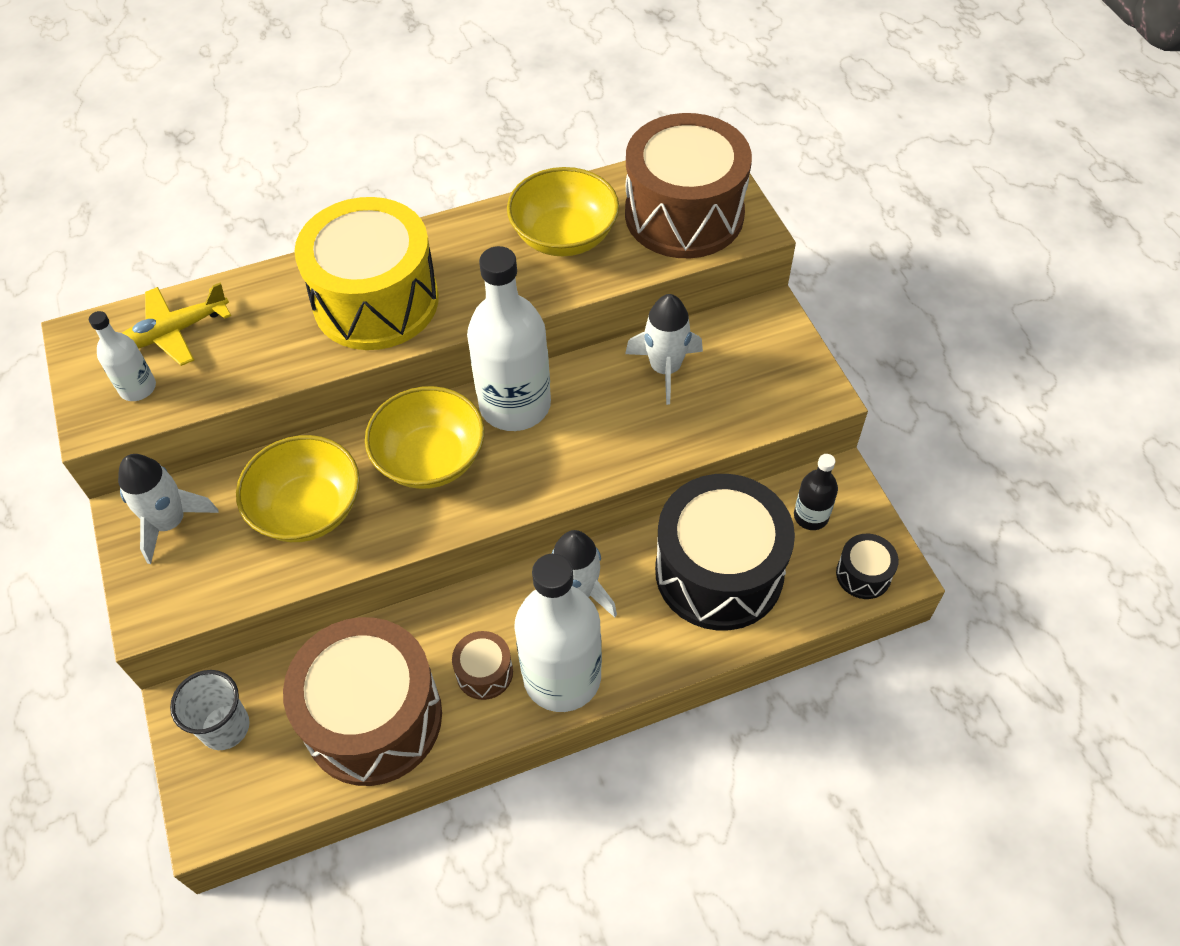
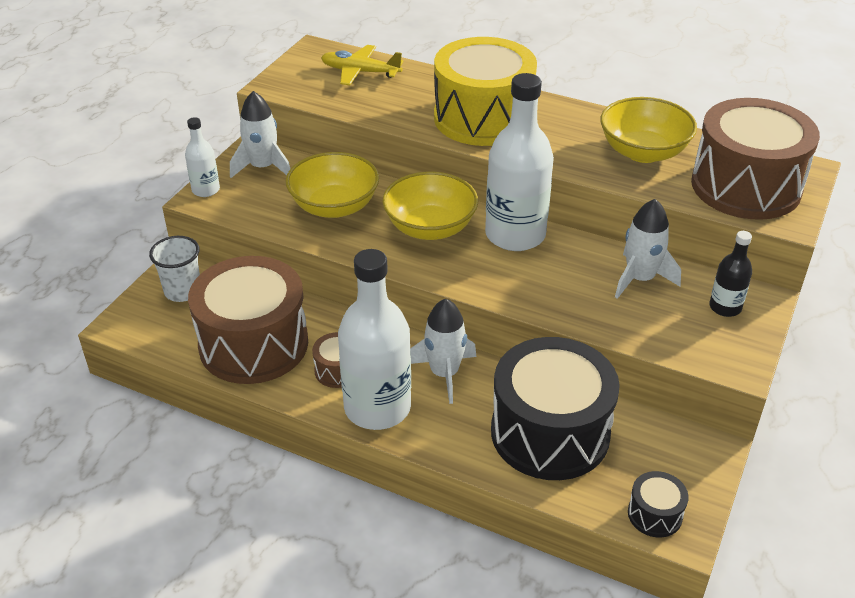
camera: 45 degrees right, 15 degrees down
(138, 388) = (310, 84): white bottle -> white bottle (206, 190)
(811, 516) = (659, 452): black bottle -> black bottle (725, 307)

